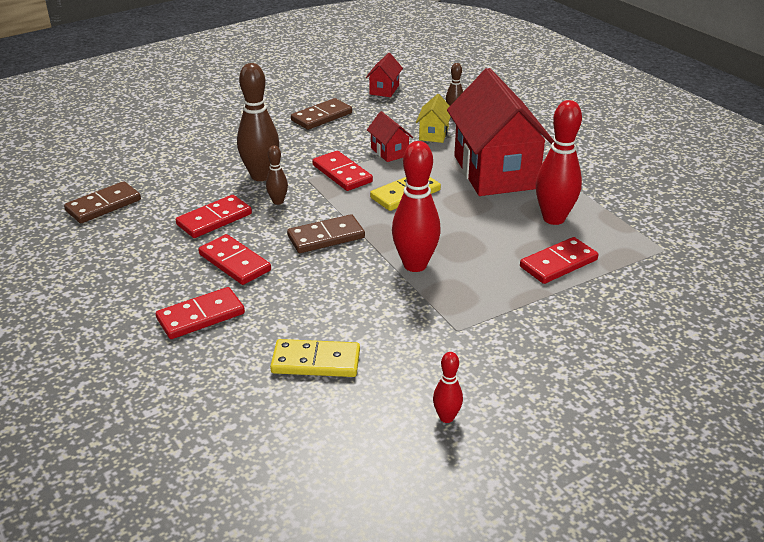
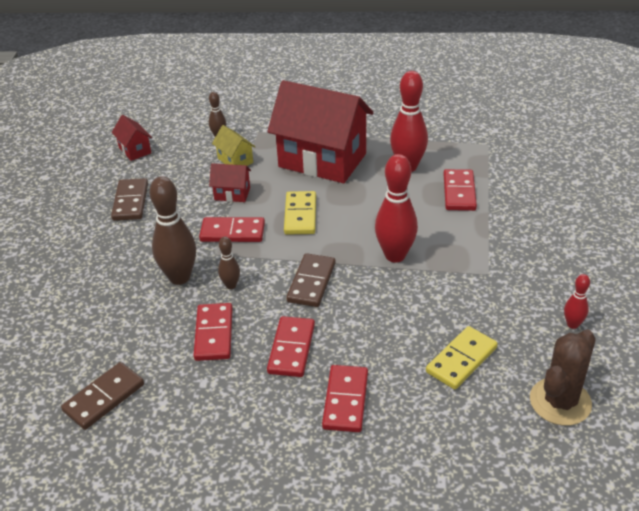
camera: 50 degrees left, 5 degrees up
(103, 205) = (104, 398): brown domino -> brown domino turned 45 degrees clockwise
(235, 262) = (291, 349): red domino -> red domino turned 75 degrees counterclockwise
(321, 451) = (560, 402): none -> brown cactus

